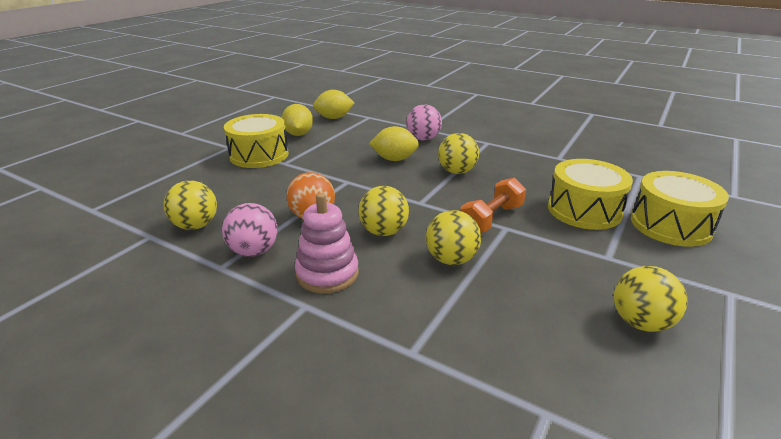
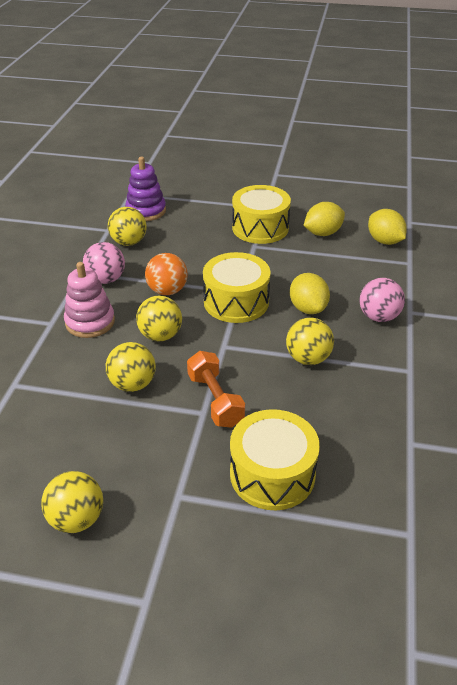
camera: 70 degrees right, 10 degrees up
(145, 205) = (146, 211): none -> purple stacking toy
(491, 219) = (215, 400): orange dumbbell -> orange dumbbell turned 45 degrees clockwise
(670, 225) = (276, 559): yellow drum -> yellow drum (236, 302)

